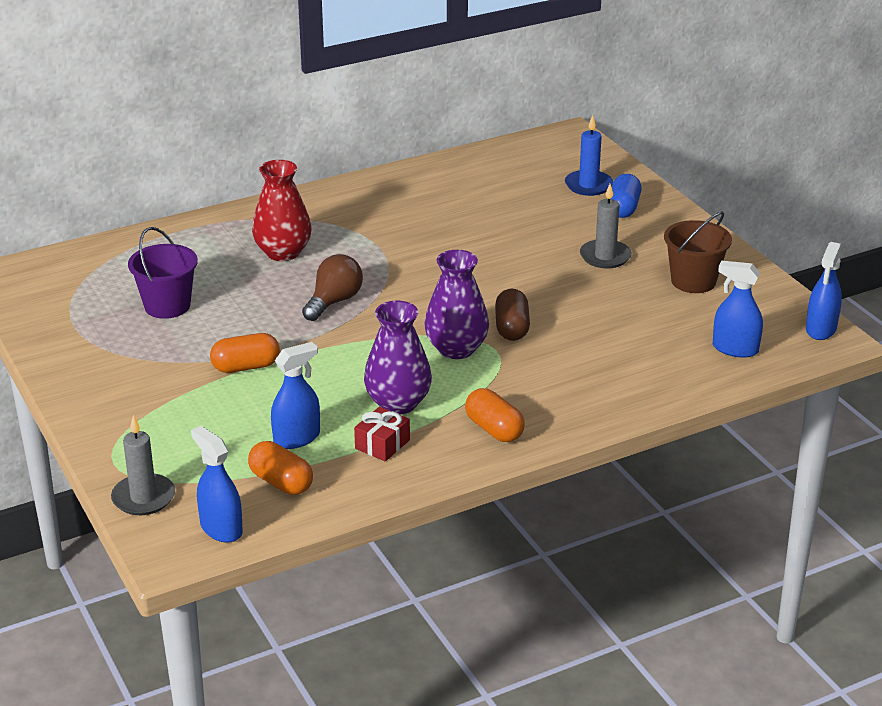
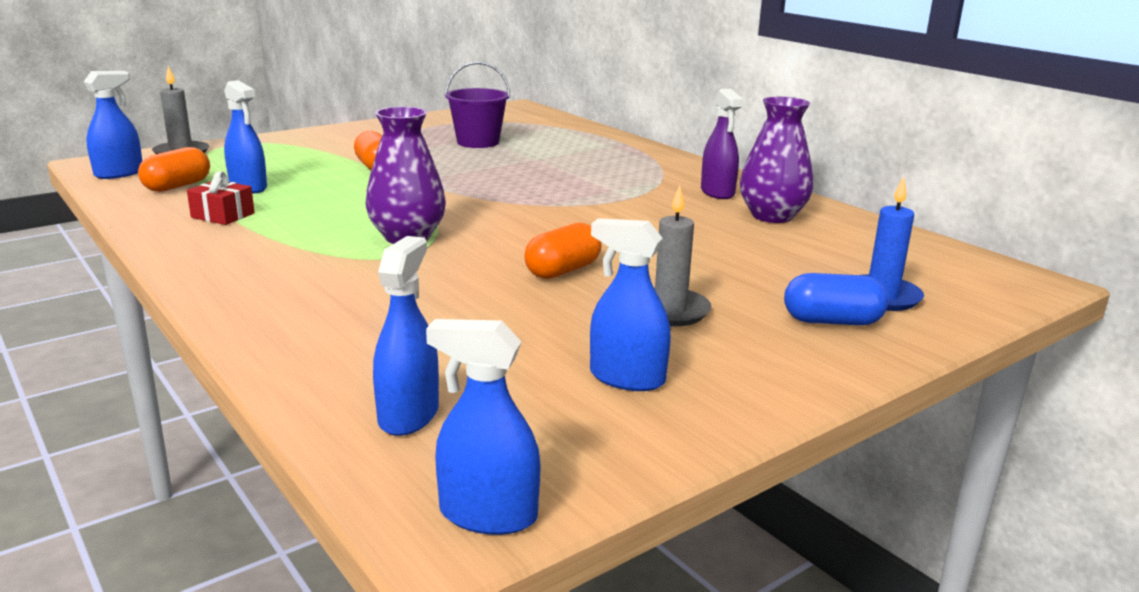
camera: 80 degrees right, 10 degrees down
(283, 253) = (589, 168): red vase -> none
(334, 302) = (499, 188): brown light bulb -> none
(371, 204) = (717, 192): none -> purple spray bottle
(398, 403) = (298, 218): purple vase -> purple vase (772, 216)
(494, 429) = (230, 259): orange capsule -> orange capsule (563, 271)
(512, 328) = (457, 261): brown capsule -> none
(693, 281) = (627, 378): brown bucket -> blue spray bottle

